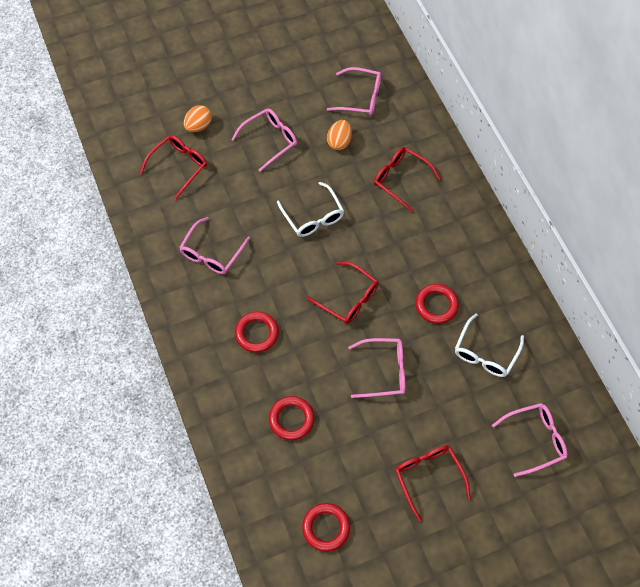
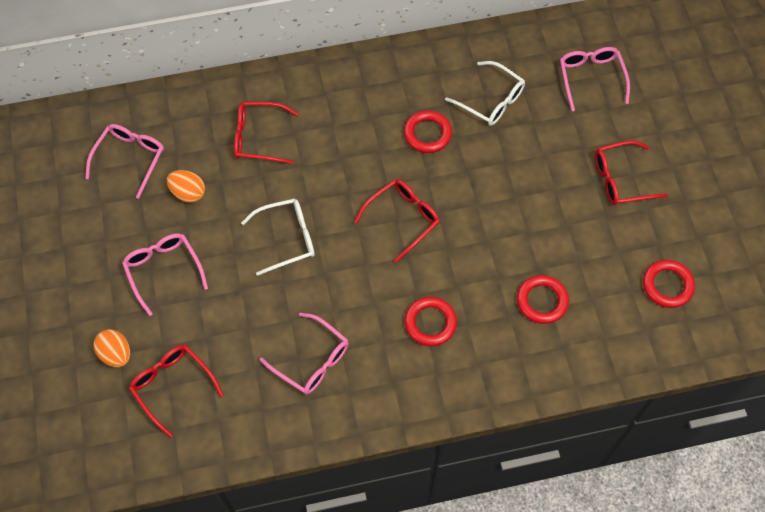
camera: 80 degrees left, 0 degrees up
(383, 371) = (497, 199): pink glasses -> none
(401, 179) = (259, 137): red glasses -> red glasses turned 45 degrees clockwise

